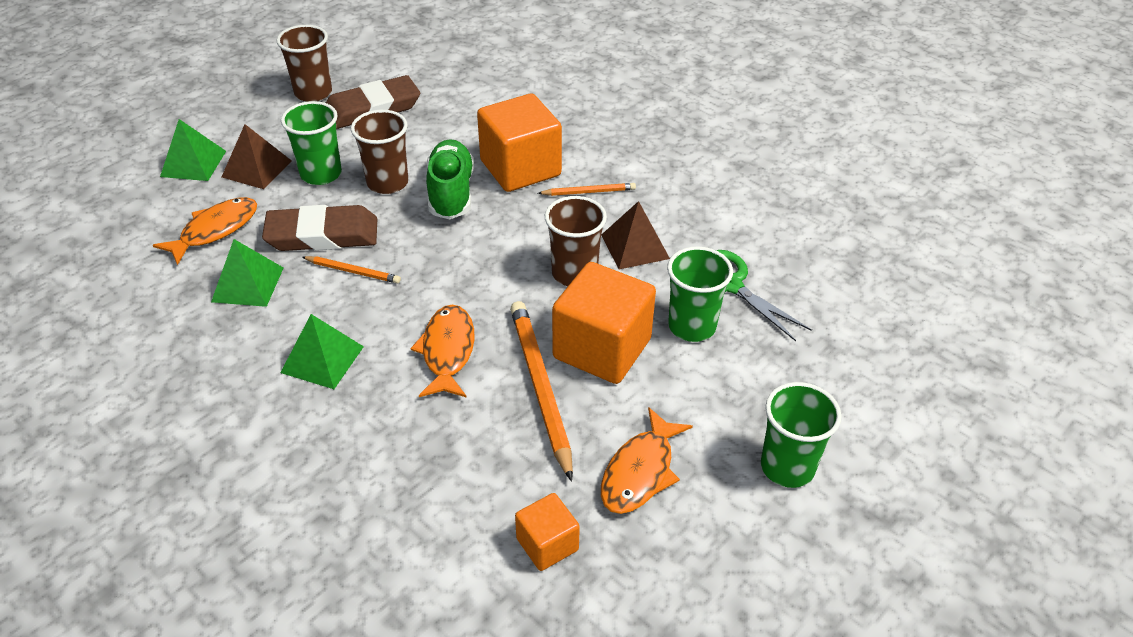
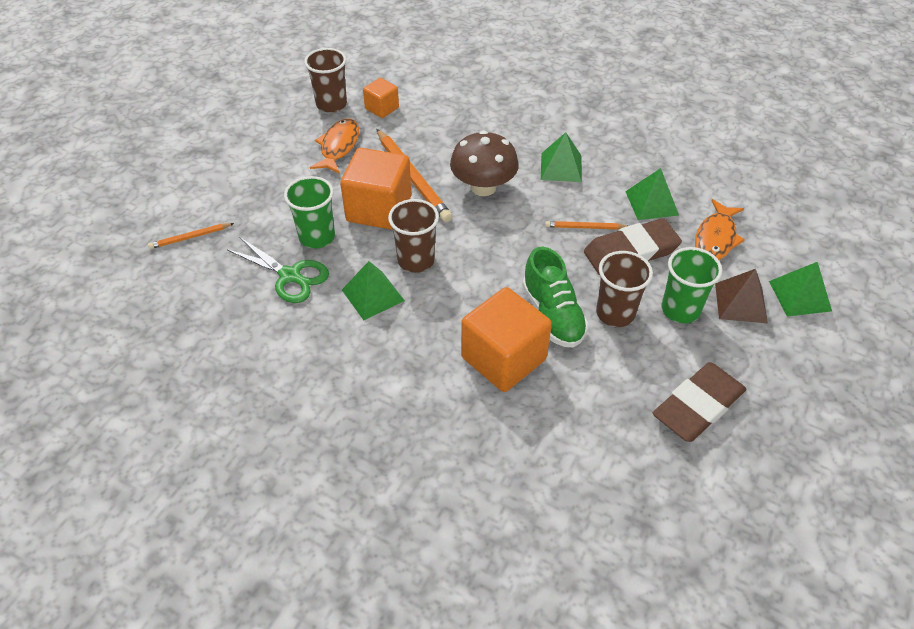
camera: 165 degrees right, 5 degrees up
(313, 93) = (777, 415): brown cup -> brown cup (331, 104)
(447, 351) = (483, 187): orange fish -> brown mushroom
(588, 192) = (428, 344): orange pencil -> orange pencil (190, 237)
(635, 246) = (372, 295): brown pyramid -> green pyramid
(787, 467) = (250, 164): green cup -> none

